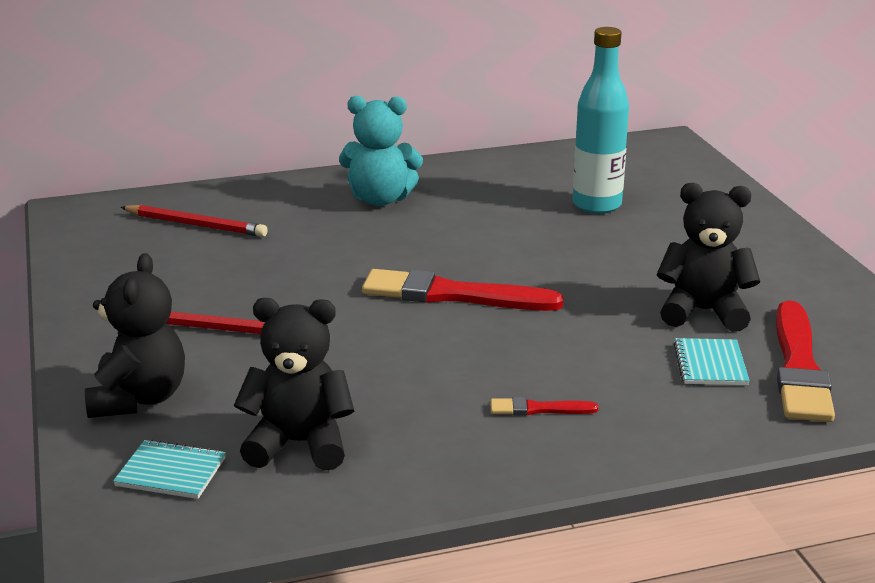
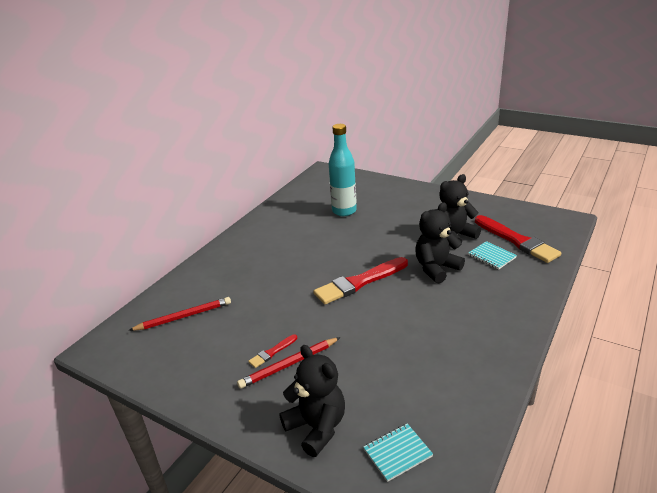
camera: 40 degrees left, 5 degrees up
(299, 444) = (422, 395): black teddy bear -> black teddy bear (436, 268)
(380, 199) = (252, 254): turquoise teddy bear -> none
(539, 409) = (474, 312): red brush -> red brush (272, 352)

